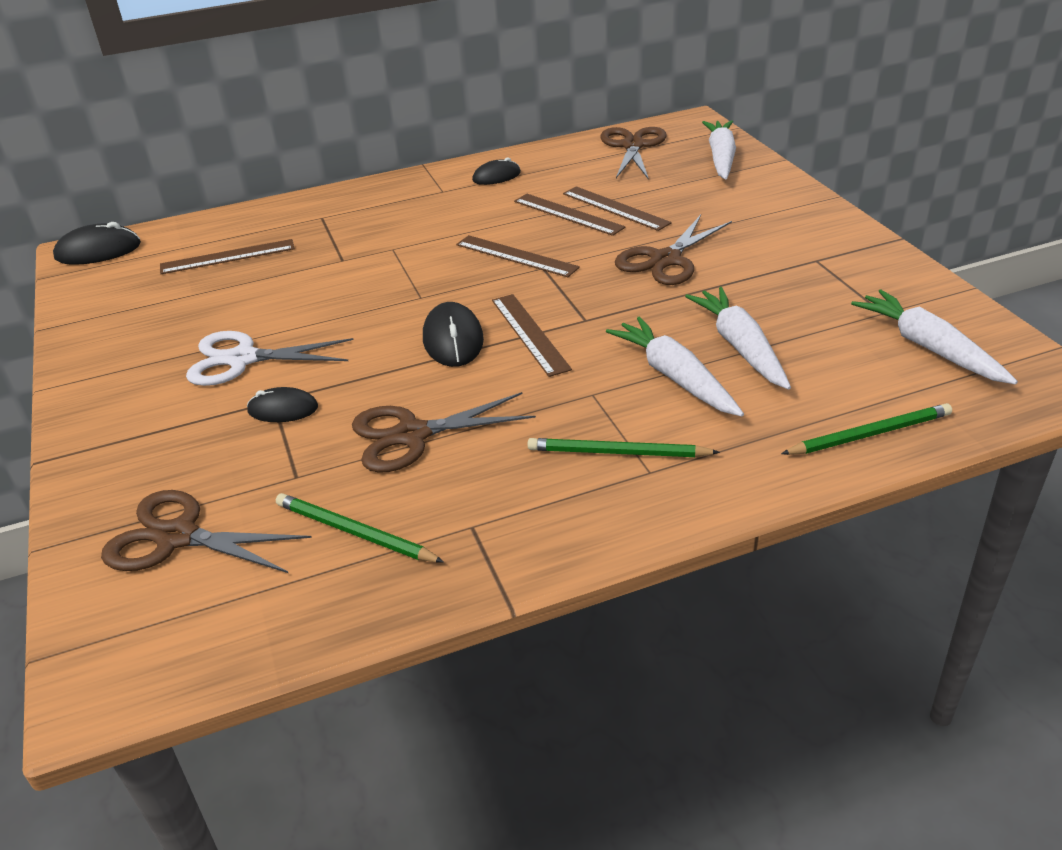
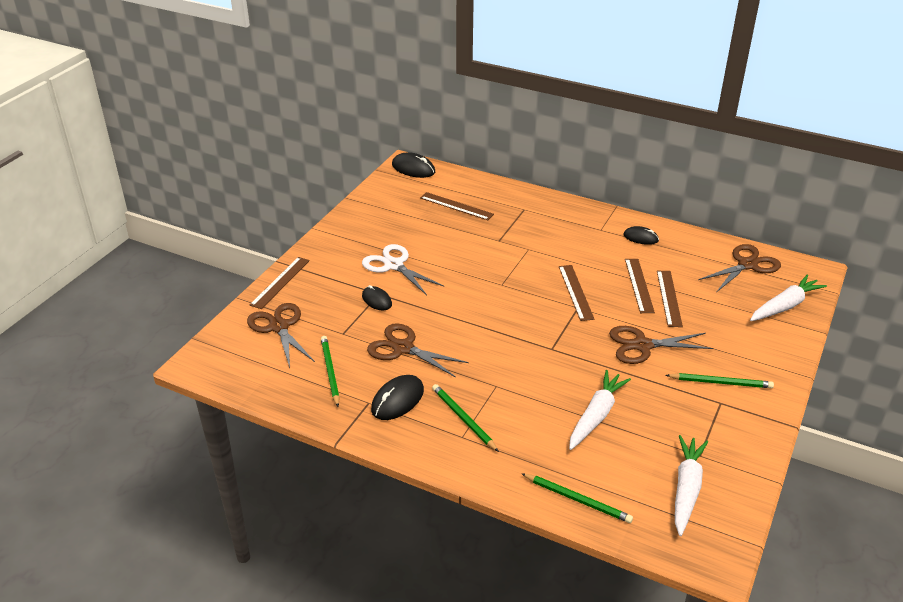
camera: 45 degrees right, 0 degrees up
(453, 339) = (482, 316): black mouse -> black mouse (397, 400)
(530, 333) = (517, 337): brown ruler -> brown ruler (280, 282)
(675, 377) = (542, 406): white carrot -> none
(786, 245) = (720, 382): none -> green pencil

